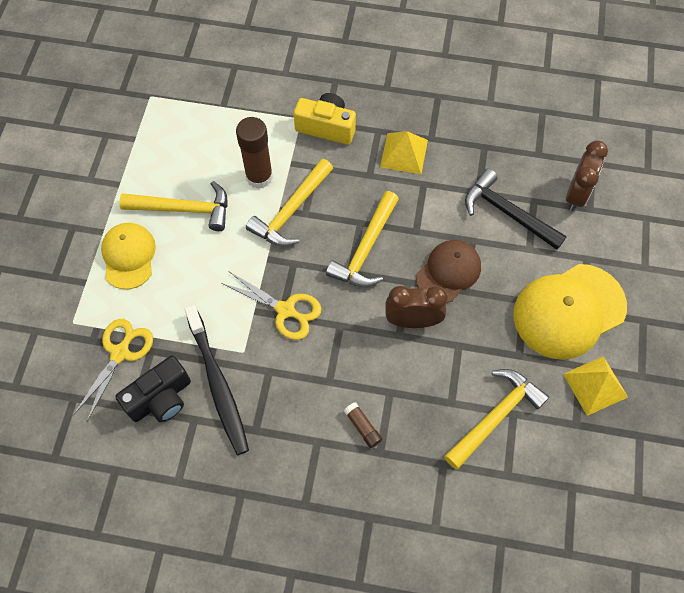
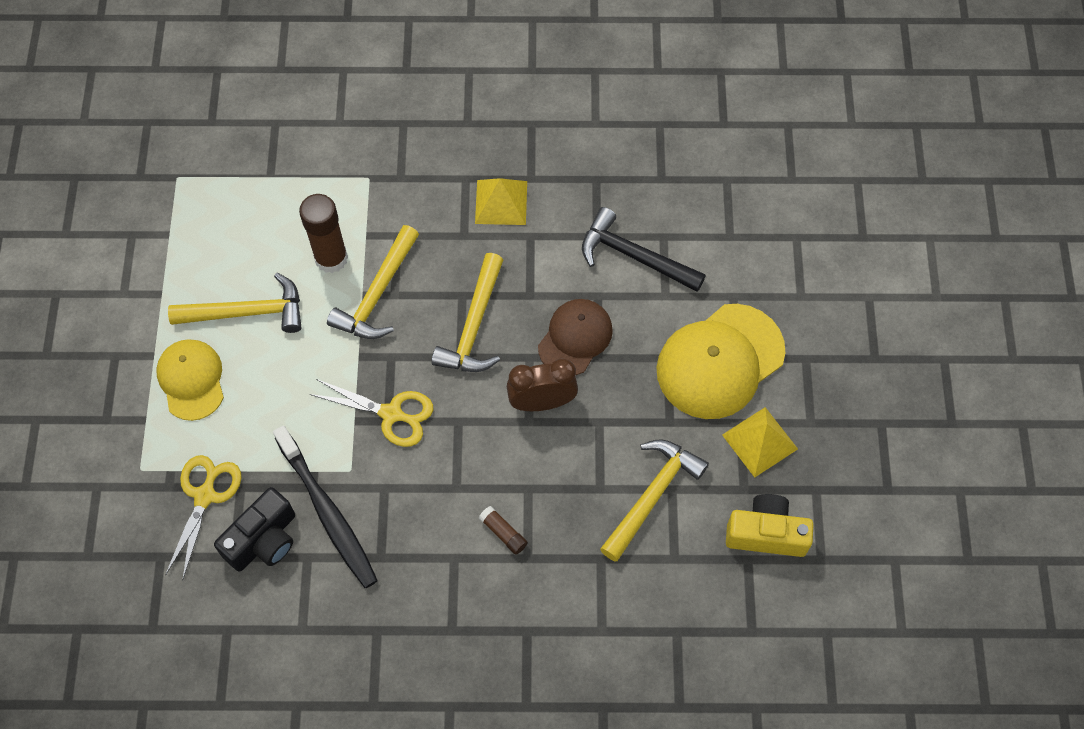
camera: 10 degrees left, 0 degrees up
(326, 127) = (402, 183): yellow camera -> yellow camera (766, 533)
(576, 194) = (712, 221): brown clock -> none

